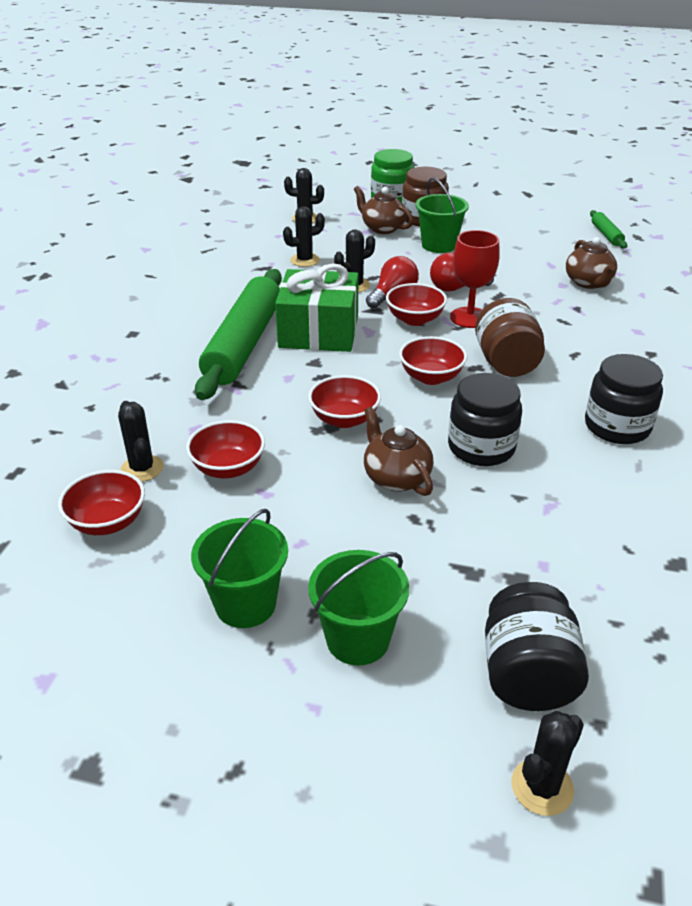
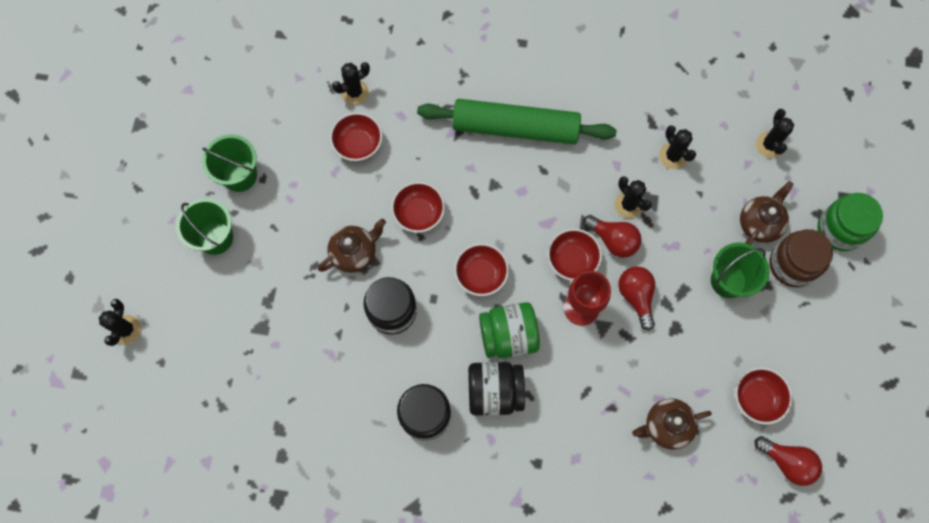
camera: 85 degrees right, 35 degrees up
(108, 522) = (303, 86): red bowl -> red bowl (756, 398)
(319, 332) = (541, 183): green gift -> none
(506, 363) = (508, 336): brown jar -> green jar
(527, 674) = (192, 328): black jar -> black jar (494, 392)
(542, 787) = (126, 330): black cactus -> black cactus turned 60 degrees clockwise
(606, 235) = (787, 462): green rolling pin -> red light bulb

